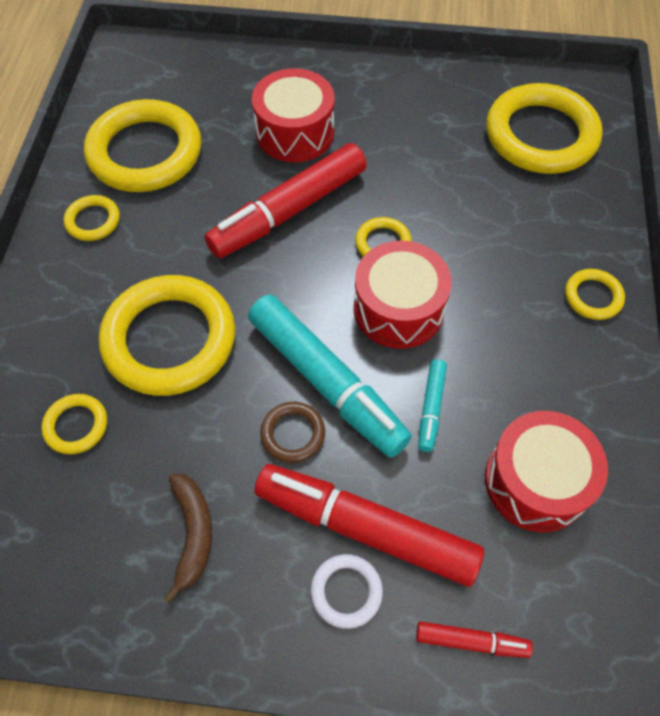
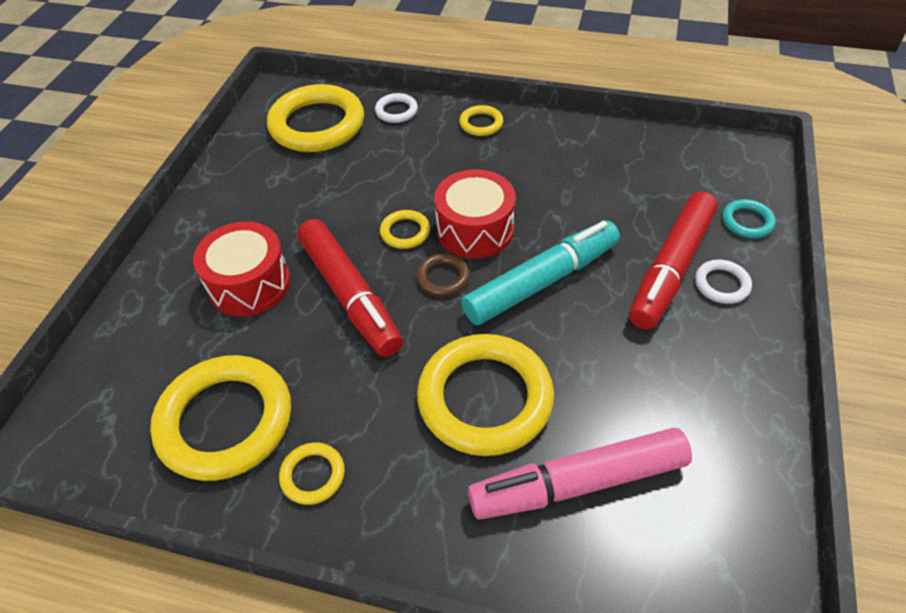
camera: 80 degrees left, 10 degrees down
(76, 426) = (578, 483): yellow ring -> pink marker
(192, 533) = (684, 383): brown banana -> none
(293, 434) = (590, 308): brown ring -> brown ring (443, 277)
(431, 408) = (569, 220): turquoise marker -> none
(471, 641) = (747, 221): red marker -> turquoise ring
(536, 481) = (629, 174): red drum -> none
(590, 204) = (396, 111): none -> white ring

